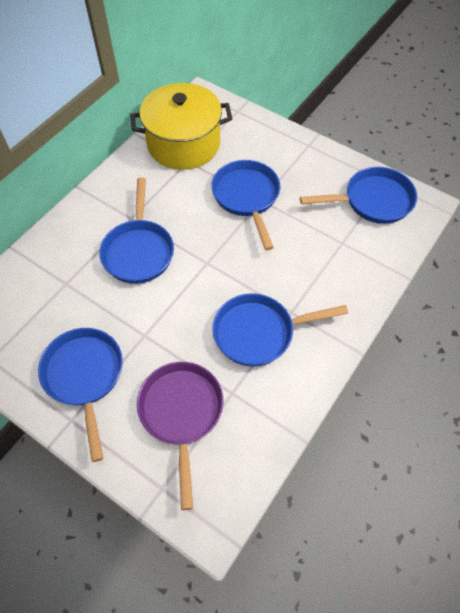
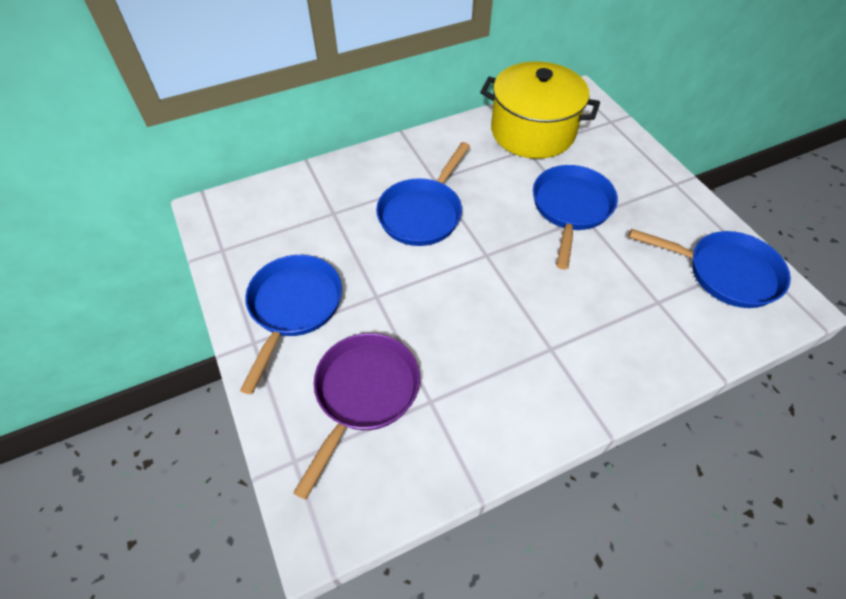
camera: 30 degrees right, 5 degrees down
(259, 333) = (500, 353): blue pan -> none

